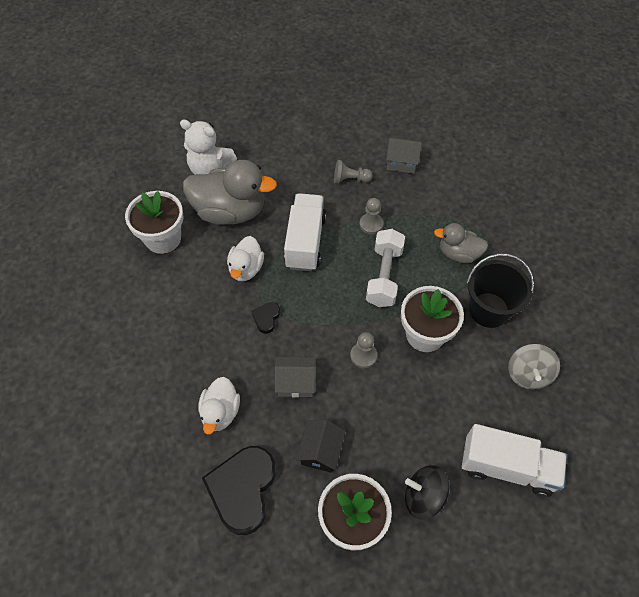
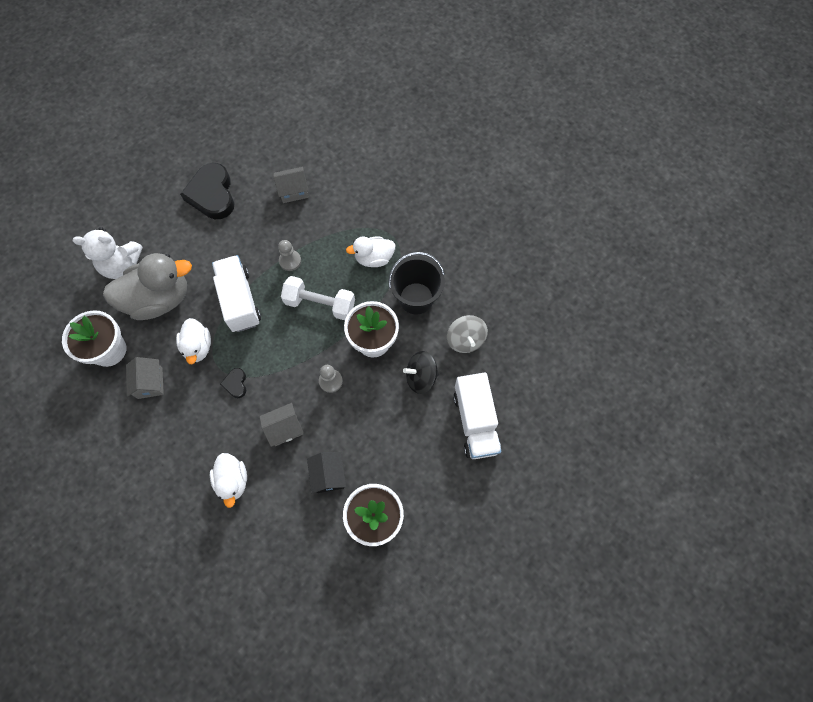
camera: 25 degrees left, 10 degrees up
(186, 283) = (150, 383): none -> grey house
(242, 490) = (279, 534): black heart -> black heart (212, 194)
(350, 179) = (254, 225): grey pawn -> none
(384, 276) = (320, 304): white dumbbell -> white dumbbell turned 60 degrees counterclockwise
(423, 497) = (422, 474): black spinning top -> black spinning top (421, 377)
(458, 254) = (374, 258): grey duck -> white duck
(507, 467) = (475, 422): white truck -> white truck turned 90 degrees clockwise

